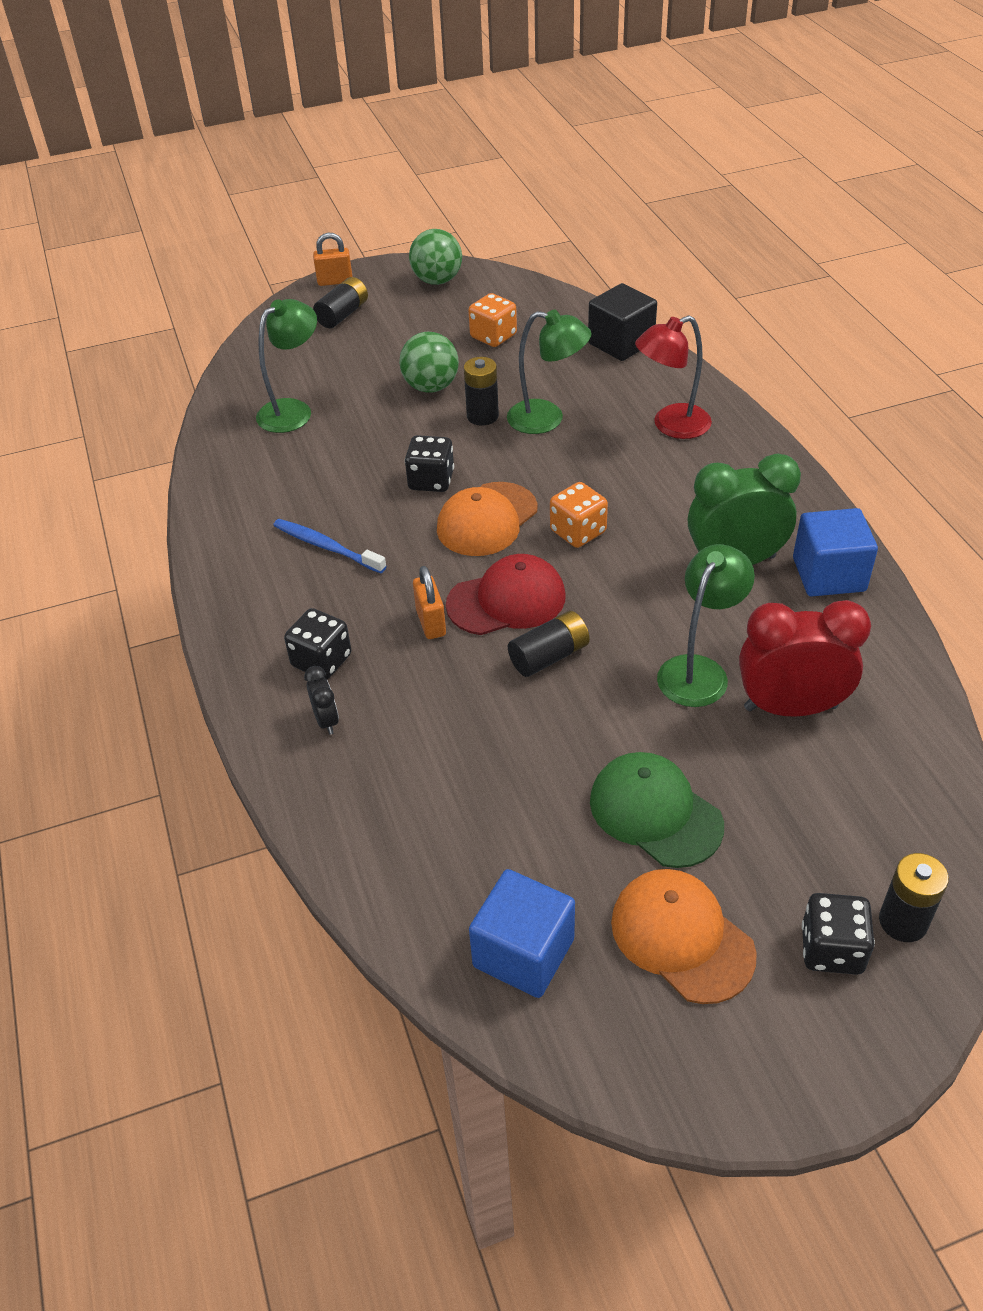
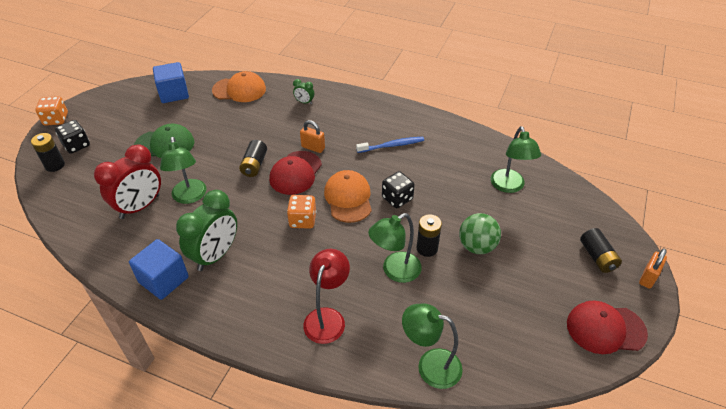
camera: 130 degrees right, 0 degrees up
(321, 661) = (332, 114): black dice -> none
(326, 720) = (304, 102): black clock -> green clock
(437, 280) = (605, 328): green ball -> red cap
(493, 336) = (503, 307): orange dice -> orange dice (56, 119)
(621, 343) = (430, 365): black cube -> green lamp
(681, 937) = (128, 122): orange cap -> orange cap (239, 90)

